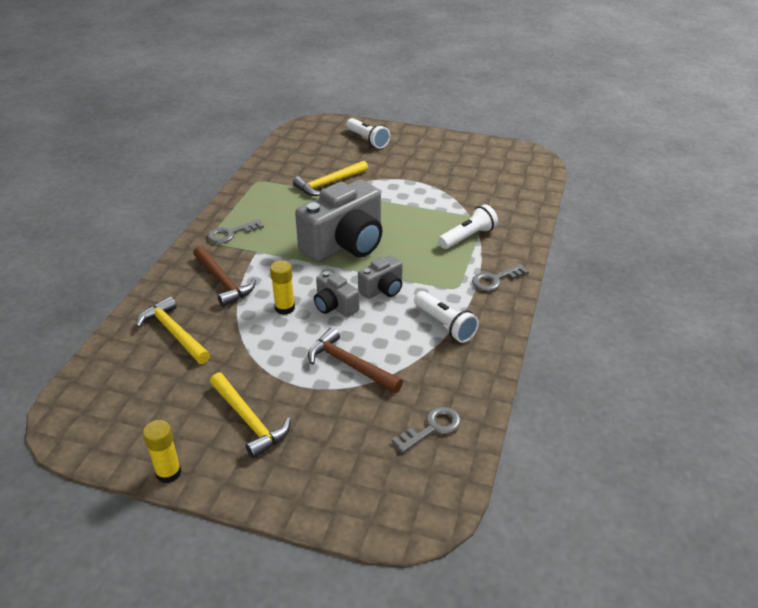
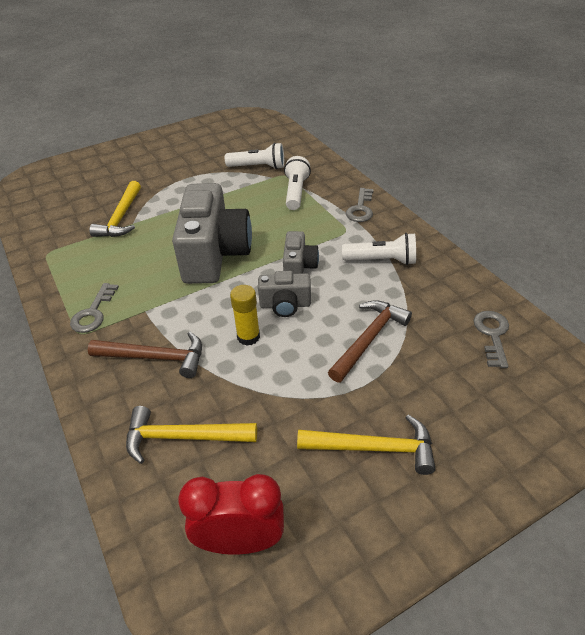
camera: 45 degrees left, 5 degrees up
(125, 401) = (240, 541): none -> red clock
(168, 473) = (389, 559): yellow glue stick -> none
(349, 364) = (369, 339): brown hammer -> brown hammer turned 135 degrees clockwise
(367, 140) = (100, 167): white flashlight -> white flashlight (258, 167)

